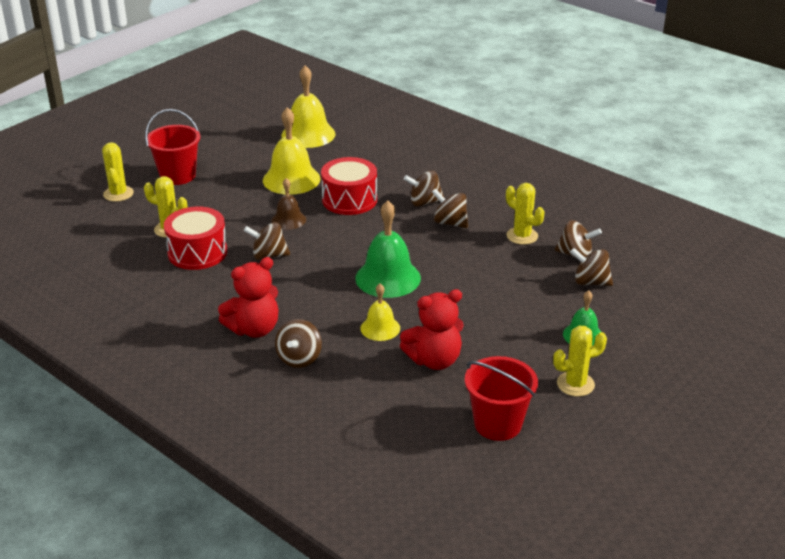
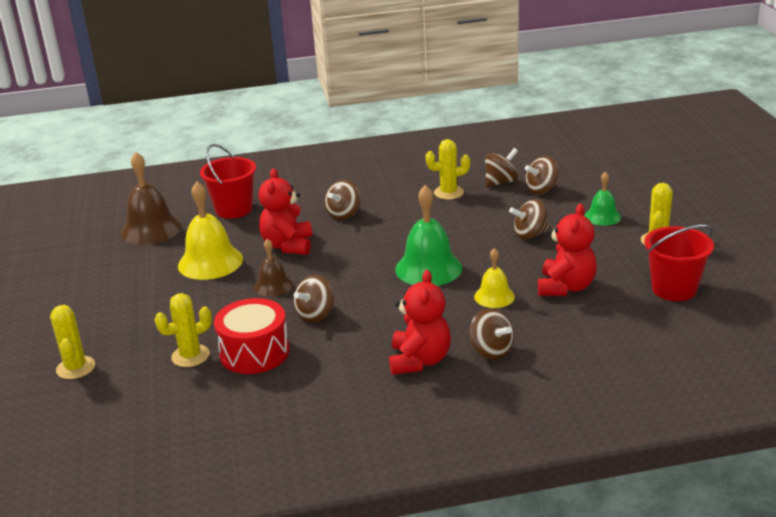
camera: 50 degrees left, 5 degrees down
(118, 194) = (75, 368): yellow cactus -> yellow cactus turned 45 degrees clockwise
(178, 176) = (102, 321): red bucket -> red bucket (234, 209)
(308, 134) = (151, 229): yellow bell -> brown bell
(349, 200) = (288, 246): red drum -> red teddy bear
(450, 223) = (389, 214): brown spinning top -> brown spinning top (530, 235)

